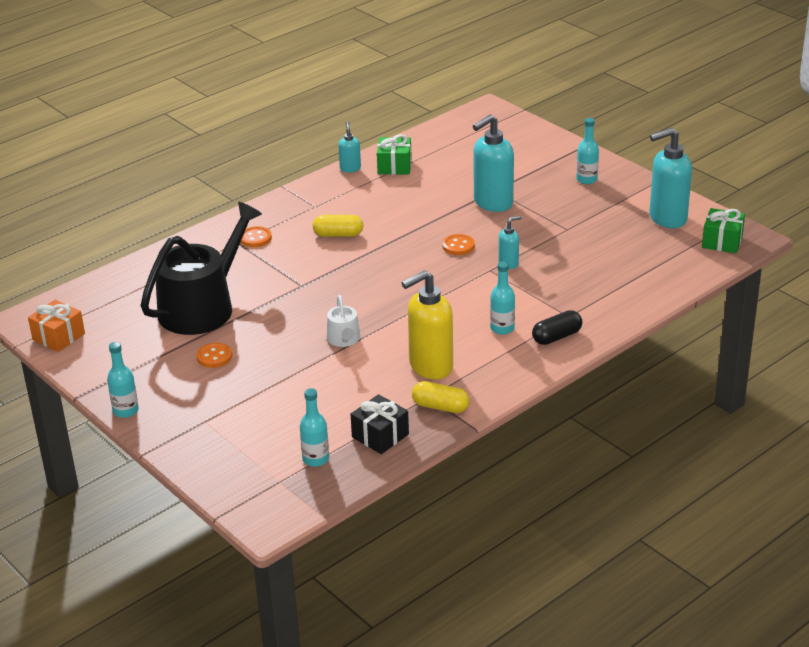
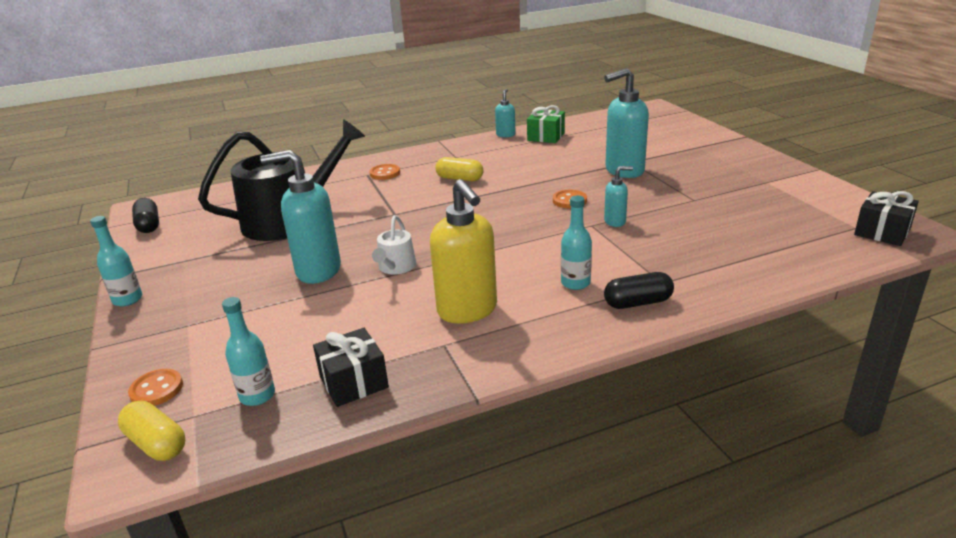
camera: 20 degrees right, 5 degrees down
(58, 337) = (148, 225): orange gift -> black capsule
(214, 357) = (258, 263): orange button -> orange button (156, 389)
(430, 367) = (468, 311): yellow soap dispenser -> yellow soap dispenser turned 105 degrees counterclockwise
(440, 407) = (450, 360): yellow capsule -> yellow capsule (156, 443)
(586, 179) = (731, 162): turquoise bottle -> none
(667, 218) = (814, 203): turquoise soap dispenser -> turquoise soap dispenser (317, 271)
(722, 241) = (882, 232): green gift -> black gift

